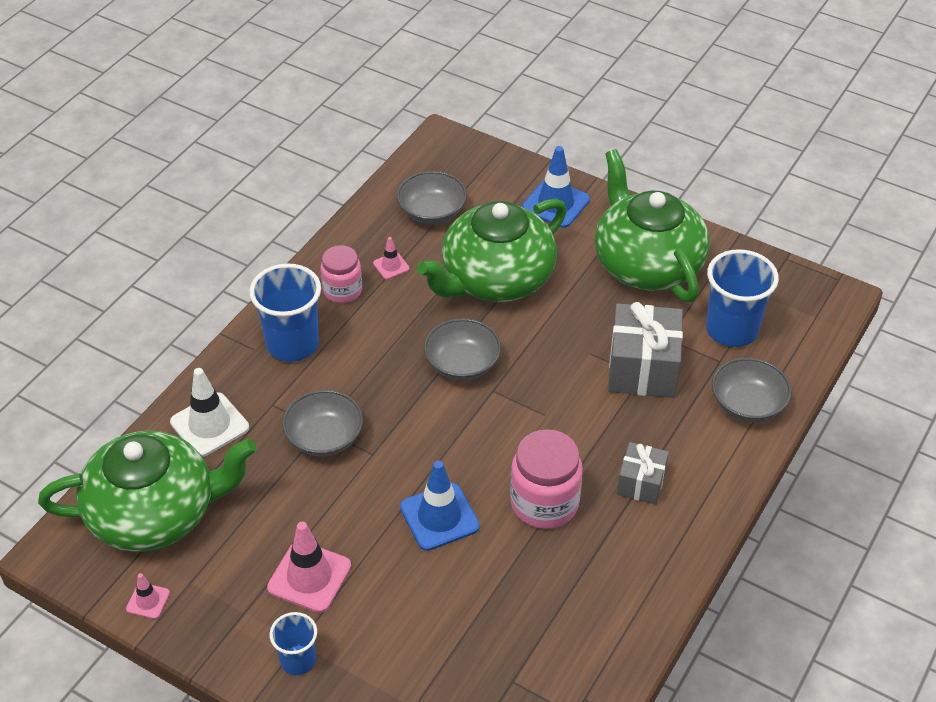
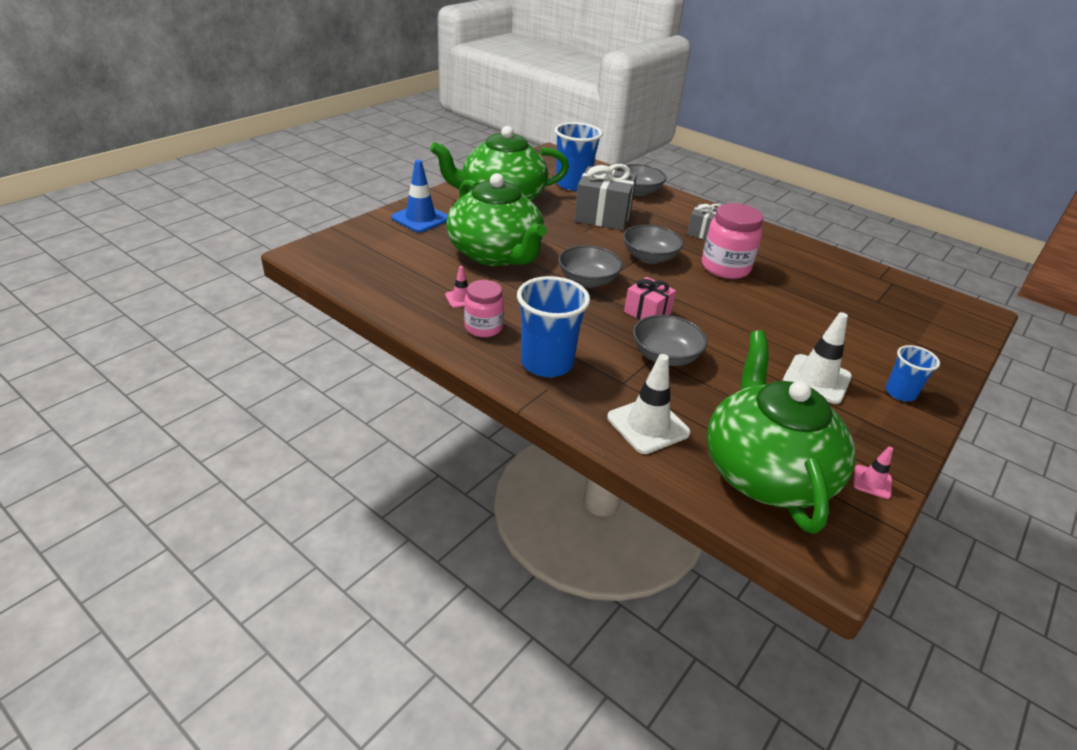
camera: 85 degrees left, 10 degrees down
(309, 577) = (816, 379): pink traffic cone -> white traffic cone
(407, 421) = (647, 312): none -> pink gift
(432, 212) = (400, 271): grey bowl -> grey bowl (649, 257)
(439, 517) = (744, 310): blue traffic cone -> none

